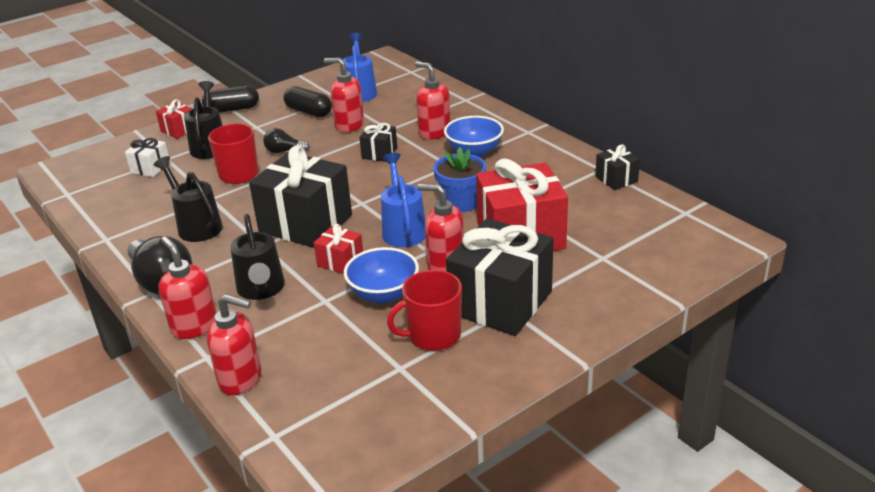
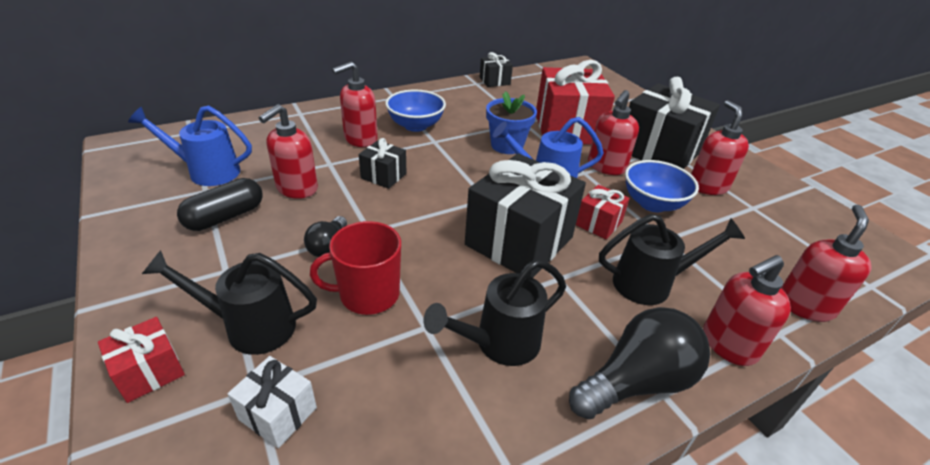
camera: 85 degrees left, 5 degrees up
(232, 109) = (133, 296): black capsule -> none
(433, 335) = (707, 186): red mug -> red soap dispenser

